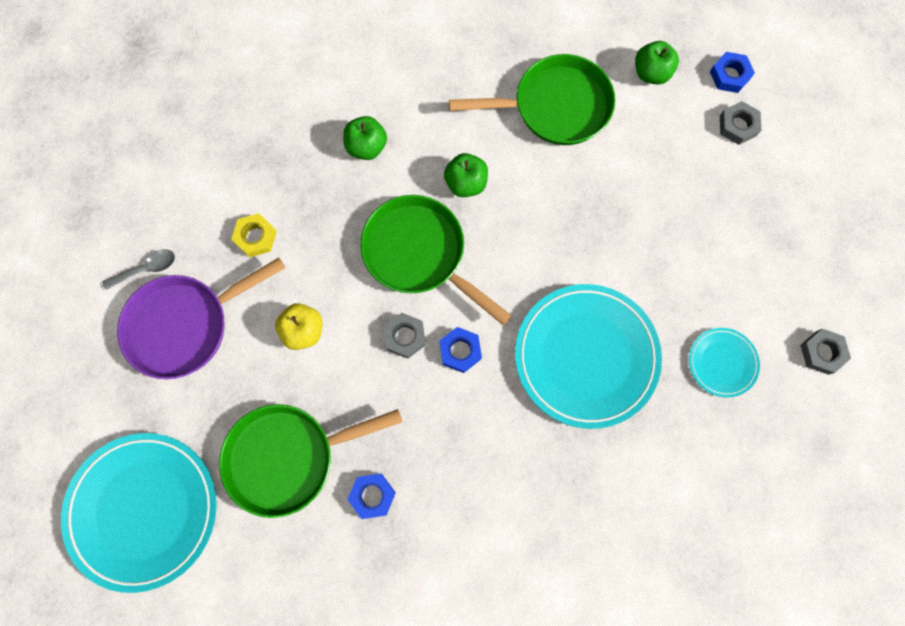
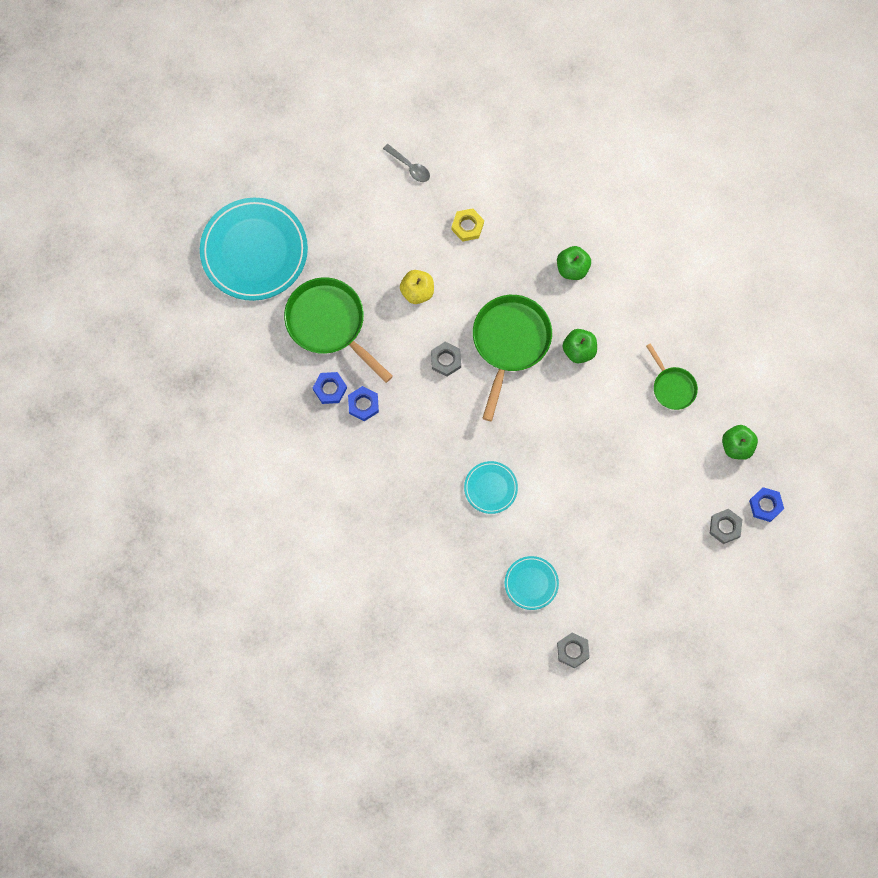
camera: 65 degrees right, 0 degrees up
(185, 325) = (384, 213): purple pan -> none
(460, 351) = (453, 401): blue nut -> blue nut (363, 404)
(555, 107) = (672, 387): green pan -> green pan, size x0.55
(586, 356) = (490, 488): turquoise plate -> turquoise plate, size x0.48

